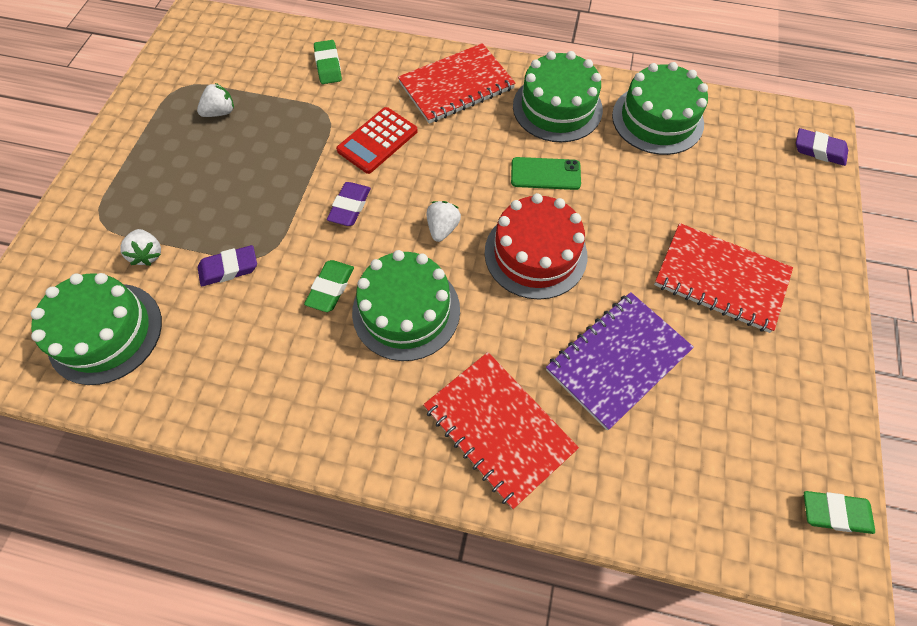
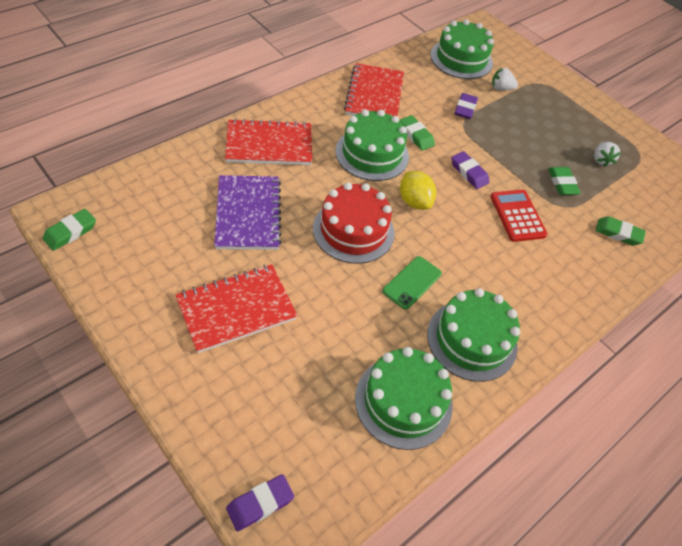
camera: 120 degrees right, 10 degrees down
(292, 127) = (562, 183): none -> green eraser
(442, 228) = (414, 201): white strawberry -> yellow lemon
(456, 86) = (544, 292): red notebook -> red notebook (374, 95)

